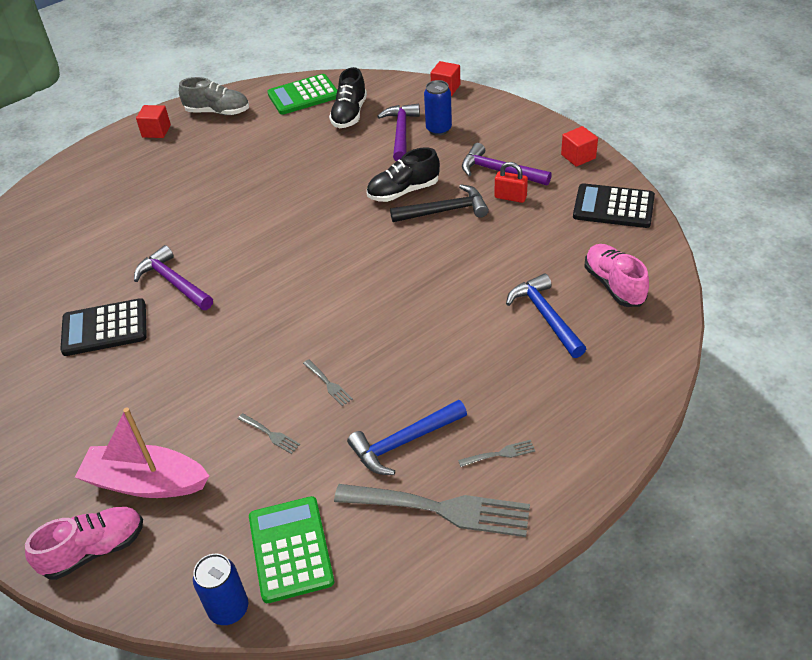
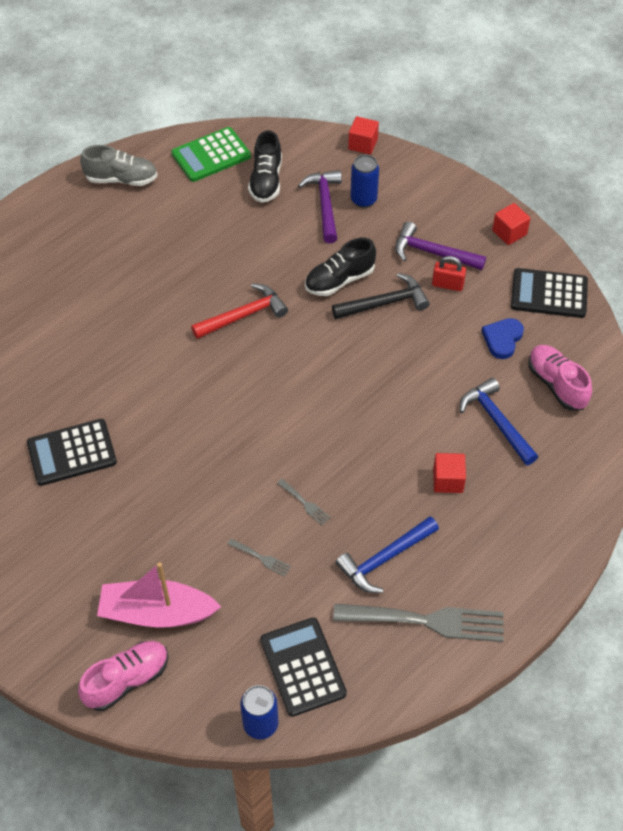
camera: 10 degrees left, 10 degrees up
(156, 131) = (60, 206): red cube -> red cube (448, 480)
(173, 282) = (127, 397): purple hammer -> none
(291, 549) = (303, 667): green calculator -> black calculator
(304, 217) = (244, 315): none -> red hammer
(500, 454) = (471, 565): grey fork -> none
(561, 244) = (502, 339): none -> blue heart

